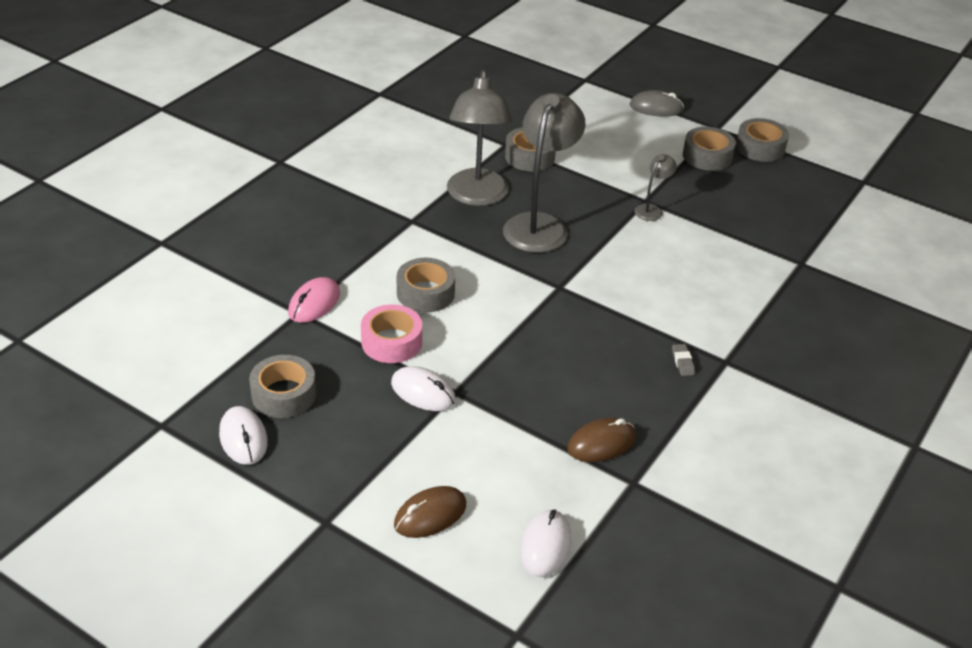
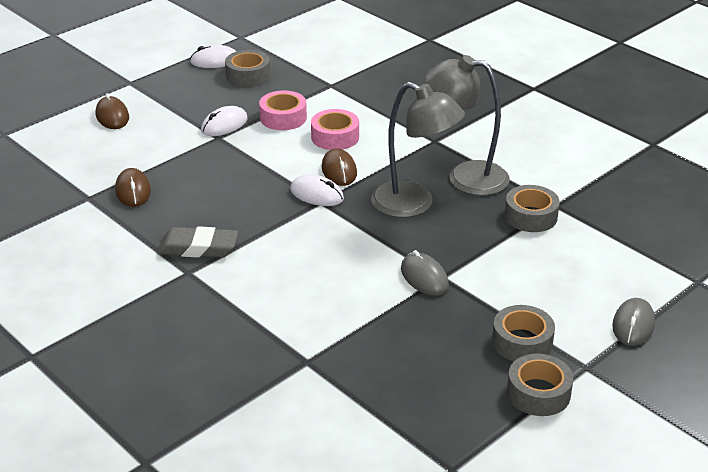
camera: 105 degrees right, 5 degrees down
(314, 303) = (339, 91): pink mouse -> none
(425, 293) = (335, 137): grey tape -> pink tape
(495, 281) = (339, 170): none -> brown mouse
(545, 546) = (59, 153): white mouse -> white mouse (317, 194)
(652, 210) = (424, 277): grey lamp -> grey mouse
(682, 362) = (198, 248): grey eraser -> grey eraser, size x2.27

